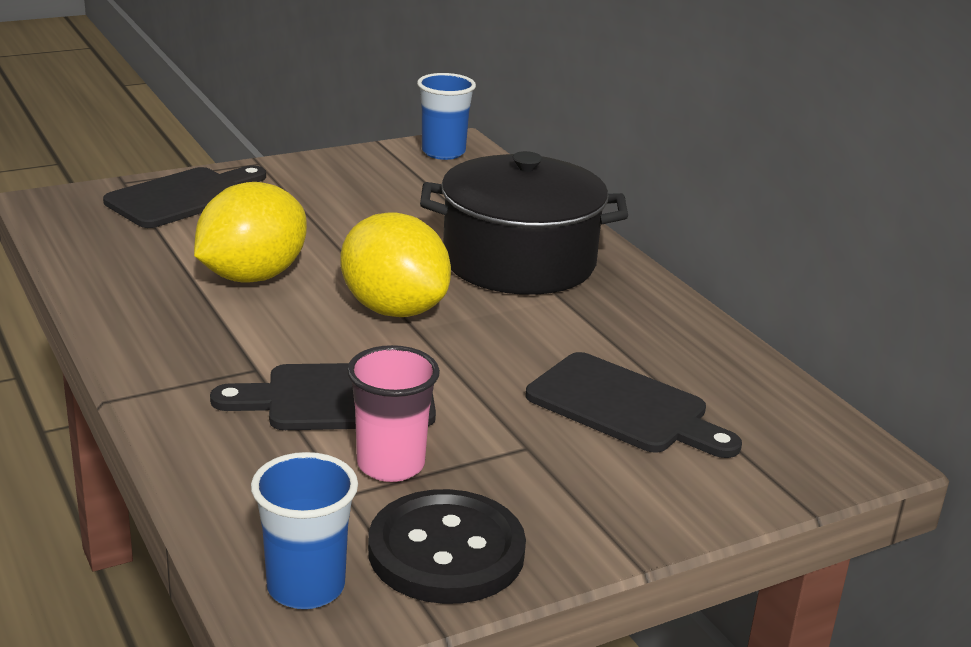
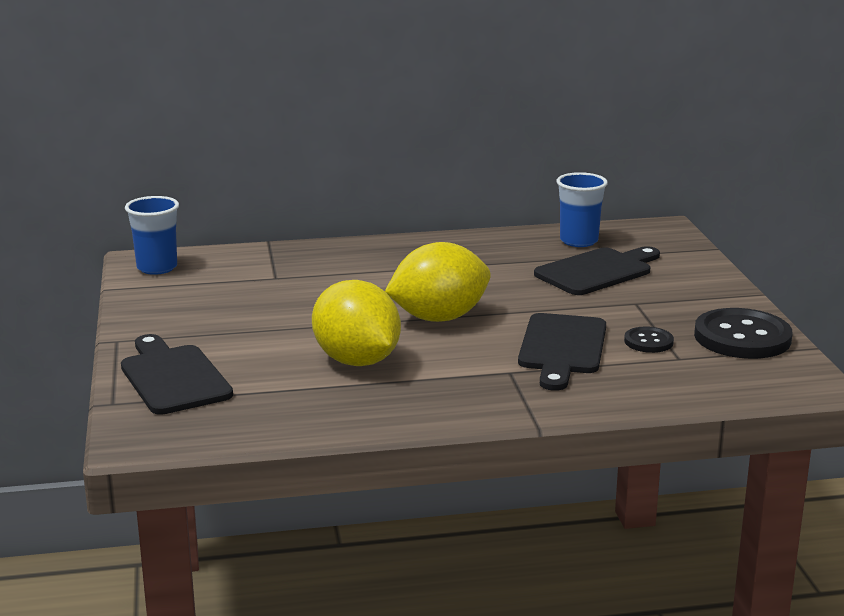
camera: 70 degrees left, 5 degrees down
(306, 587) = (774, 378): blue cup -> blue cup (579, 241)
(390, 465) = (648, 342): pink cup -> black button
(519, 261) = (383, 270): black pot -> none

